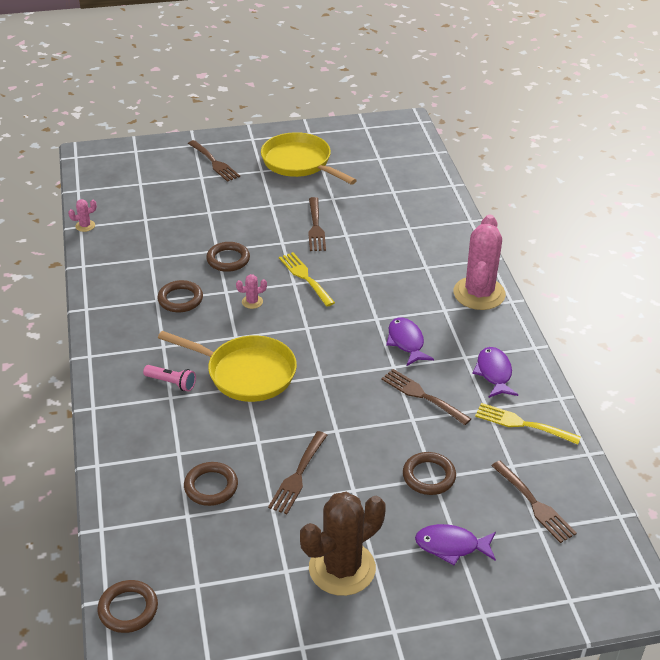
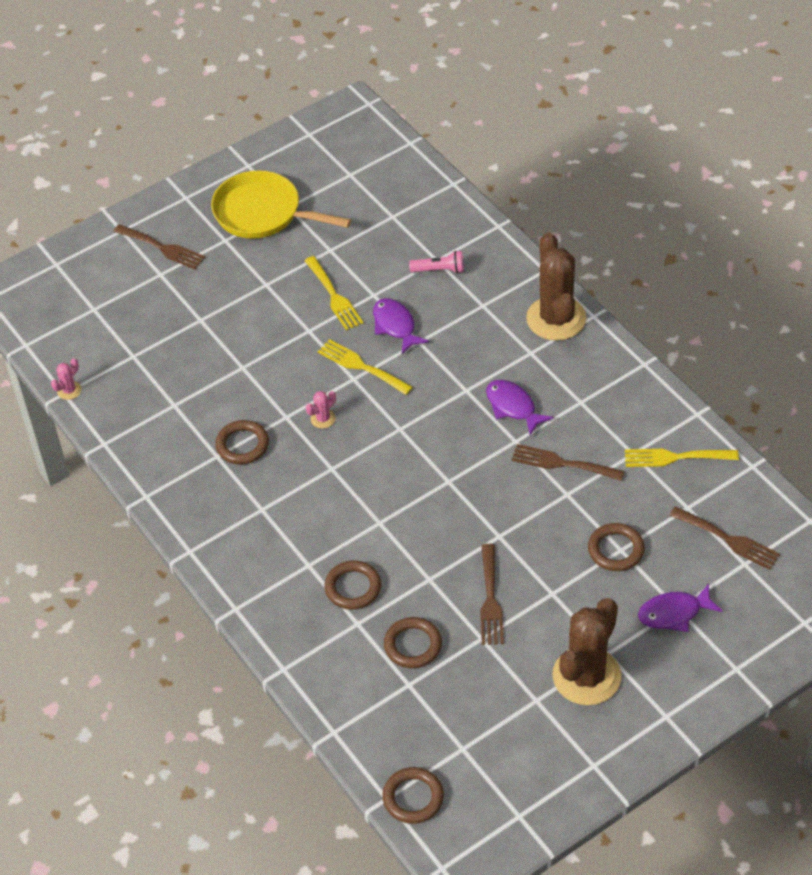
camera: 20 degrees left, 10 degrees up
(171, 383) = (299, 548): pink flashlight -> pink flashlight (439, 270)
(228, 259) = (263, 375): brown ring -> brown ring (353, 587)
(246, 373) = (369, 507): yellow pan -> none
(316, 227) = (334, 296): brown fork -> yellow fork
(479, 293) = (556, 319): pink cactus -> brown cactus
(494, 373) = (619, 410): purple fish -> purple fish (395, 326)

